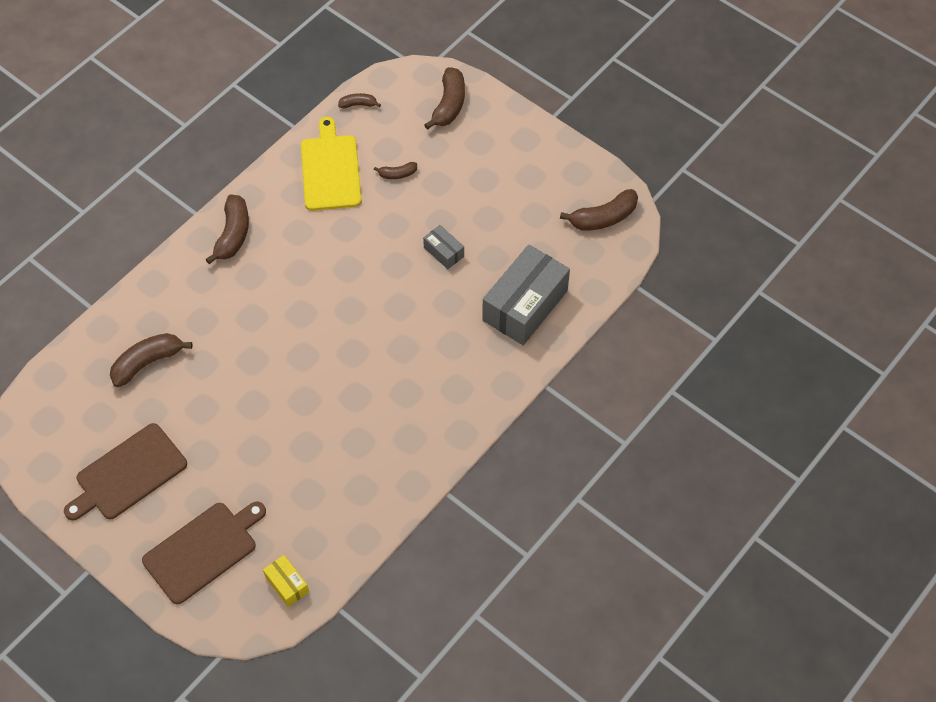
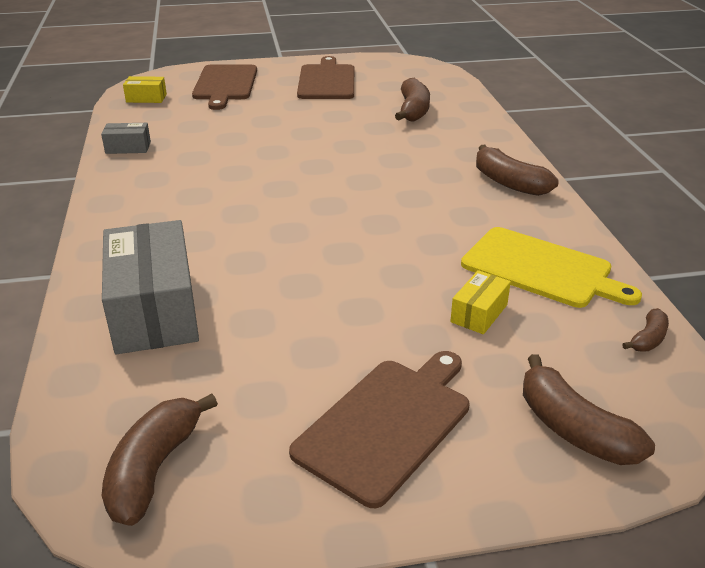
camera: 130 degrees right, 25 degrees down
(397, 174) = (479, 313): brown banana -> yellow box
(443, 252) = (313, 290): grey box -> grey box (128, 147)
(506, 163) = (387, 424): none -> brown cutting board

